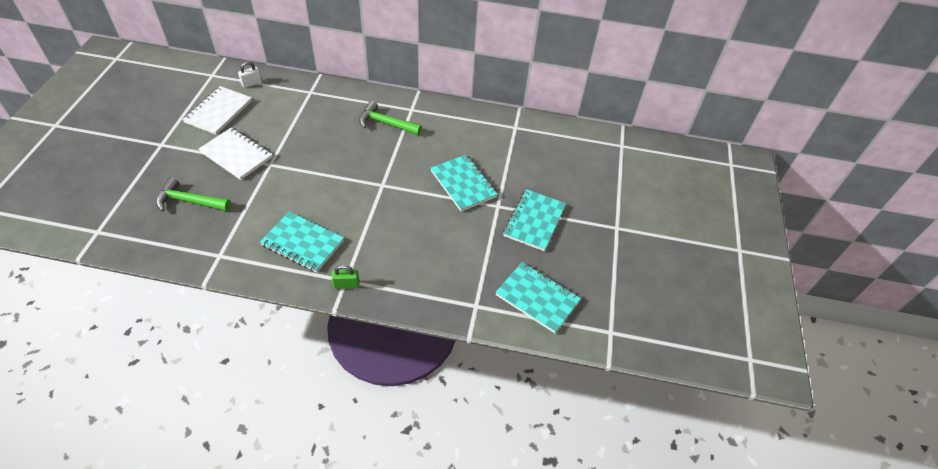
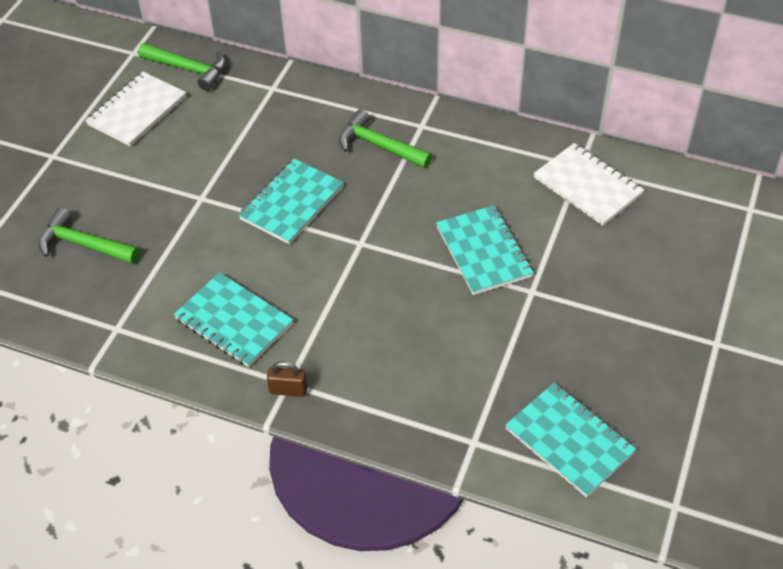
camera: 15 degrees right, 0 degrees up
(236, 155) = (155, 180): white notebook -> white notebook (587, 186)
(252, 83) = (188, 69): white padlock -> green hammer
(346, 285) = (288, 390): green padlock -> brown padlock
(534, 221) = (585, 320): turquoise notebook -> turquoise notebook (292, 203)

